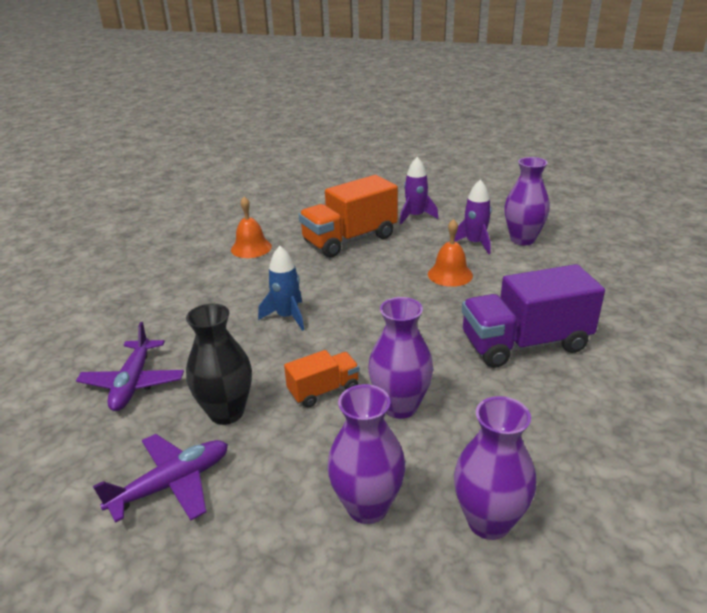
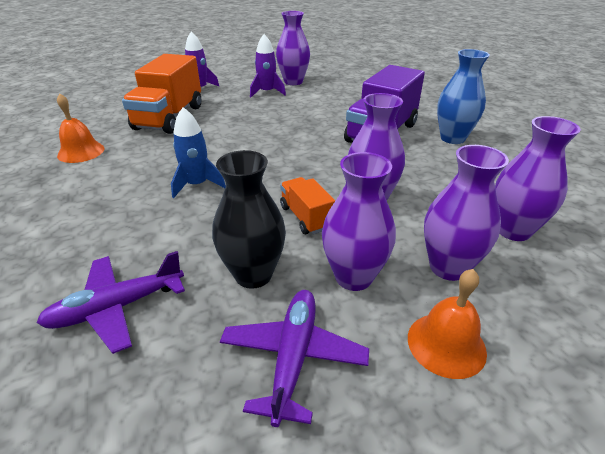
camera: 45 degrees left, 5 degrees up
(133, 383) = (116, 308): purple plane -> purple plane turned 105 degrees clockwise
(285, 461) = (353, 277): none -> purple vase
(323, 390) = (306, 217): orange truck -> orange truck turned 45 degrees counterclockwise
(450, 274) = (279, 114): orange bell -> orange bell (446, 344)
(603, 390) = (452, 138): none -> blue vase

